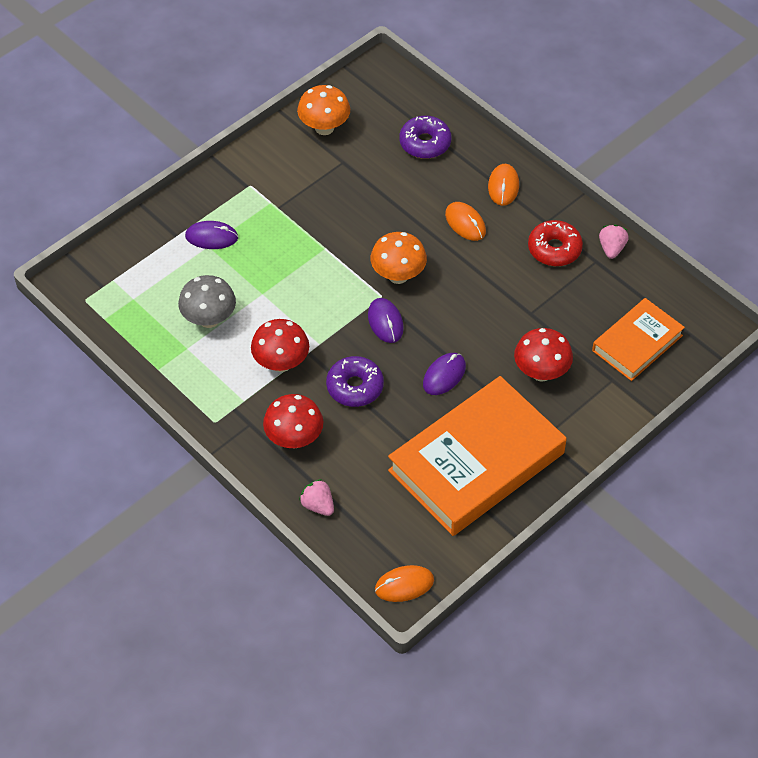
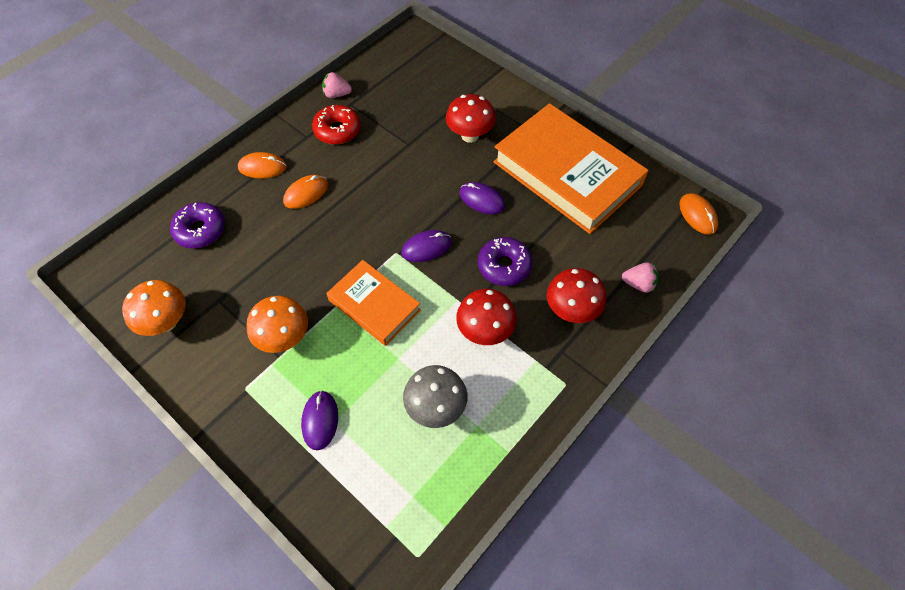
camera: 95 degrees left, 5 degrees up
(318, 505) = (638, 284): pink strawberry -> pink strawberry turned 120 degrees counterclockwise
(398, 275) = (370, 241): orange mushroom -> orange mushroom (284, 338)
(637, 343) = (433, 79): orange book -> orange book (374, 305)

